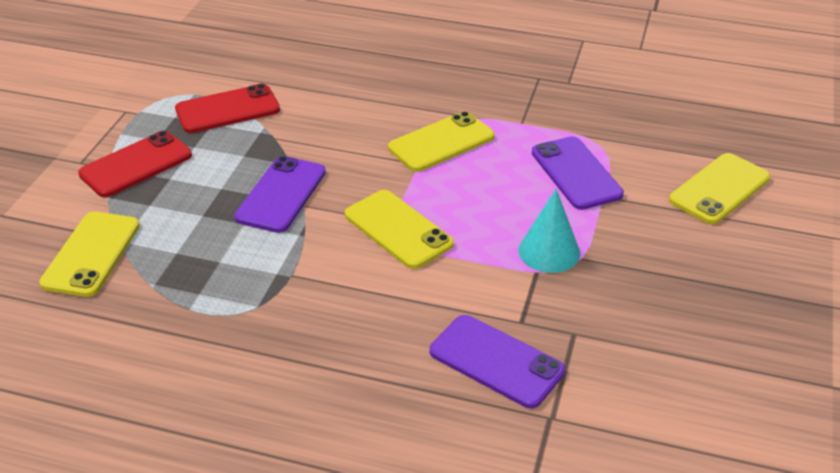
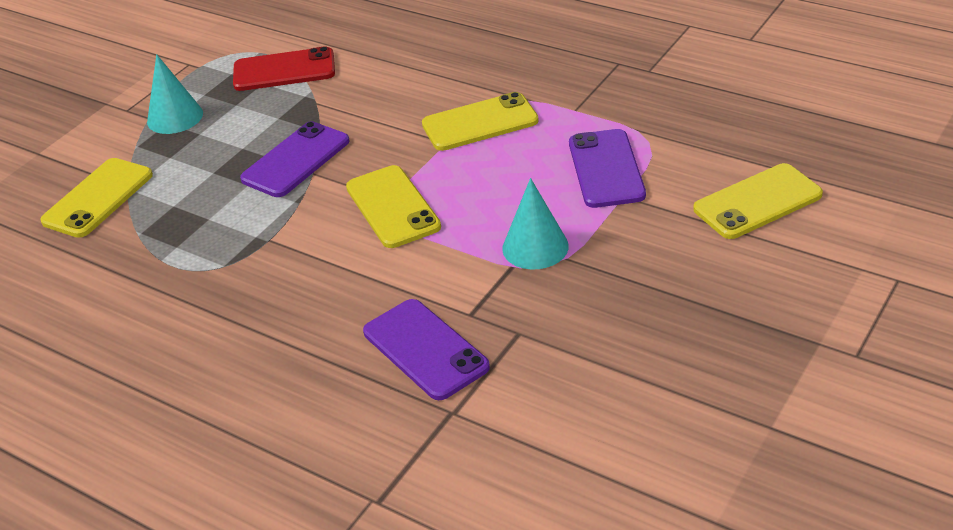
camera: 20 degrees right, 0 degrees up
(136, 165) = (175, 117): red phone -> turquoise cone

